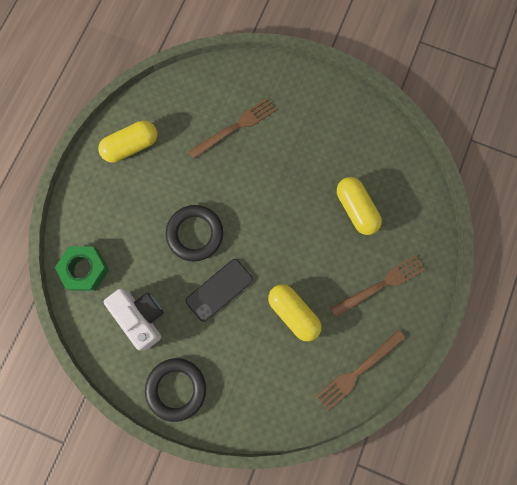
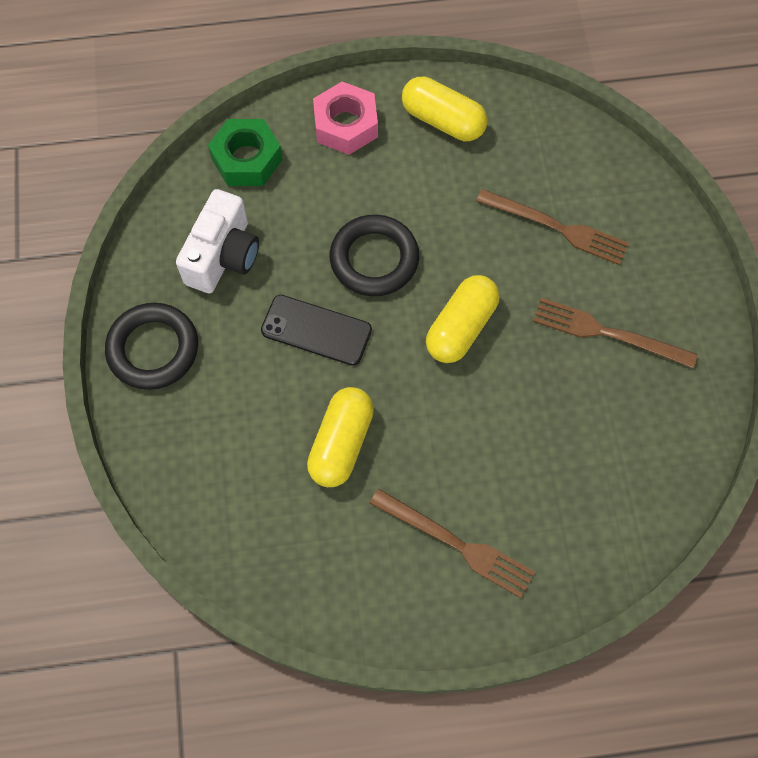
camera: 60 degrees right, 10 degrees down
(99, 201) = (345, 125): none -> pink nut
(356, 209) = (547, 449): yellow capsule -> yellow capsule (461, 328)
(358, 371) = (309, 577): brown fork -> brown fork (607, 333)

